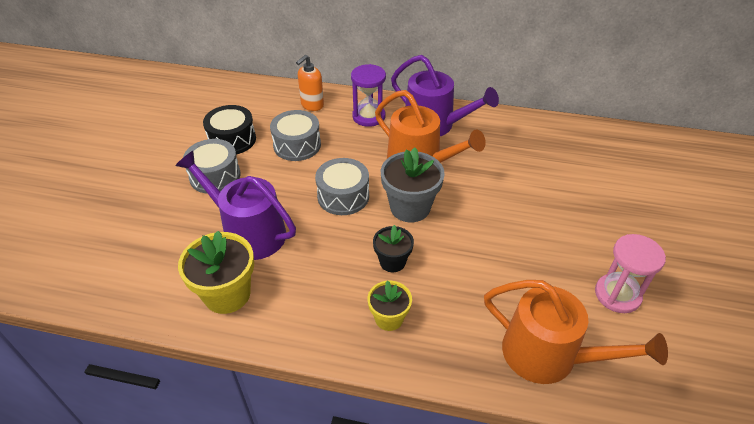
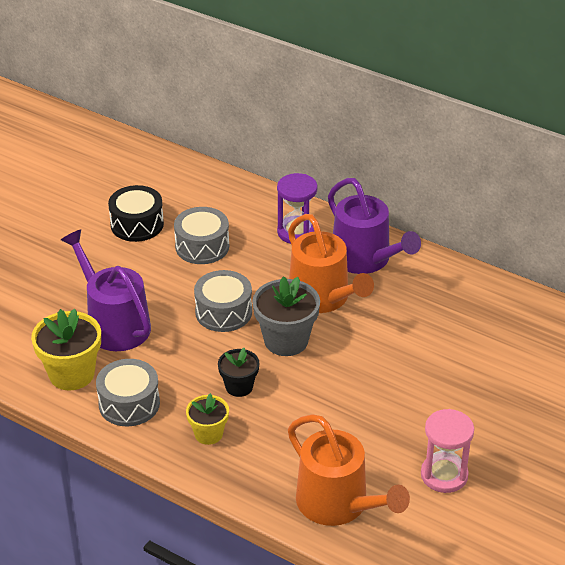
camera: 20 degrees right, 5 degrees down
(215, 176) = (104, 259): grey drum -> grey drum (129, 404)
(312, 105) = (240, 204): orange soap dispenser -> none

